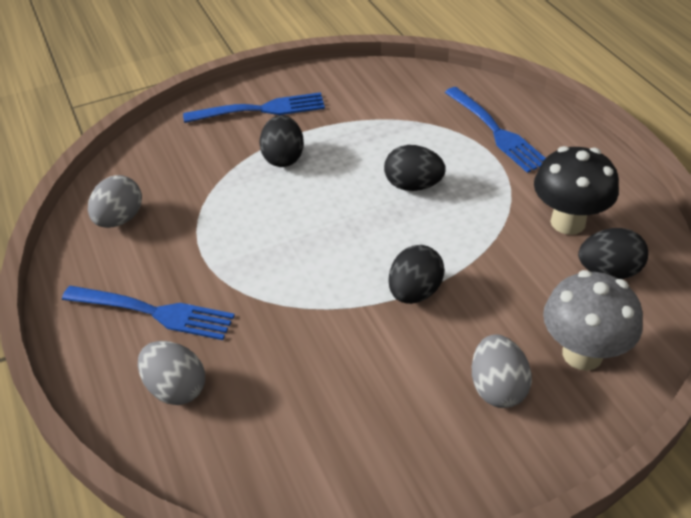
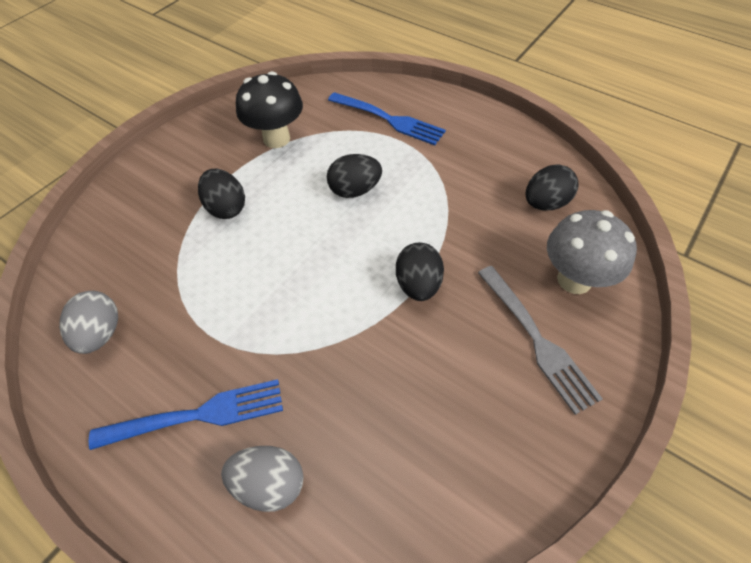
camera: 30 degrees left, 10 degrees up
(259, 110) = (175, 171): blue fork -> none
(497, 388) = (536, 339): grey egg -> grey fork
(568, 222) = (491, 175): black mushroom -> black mushroom (276, 138)

